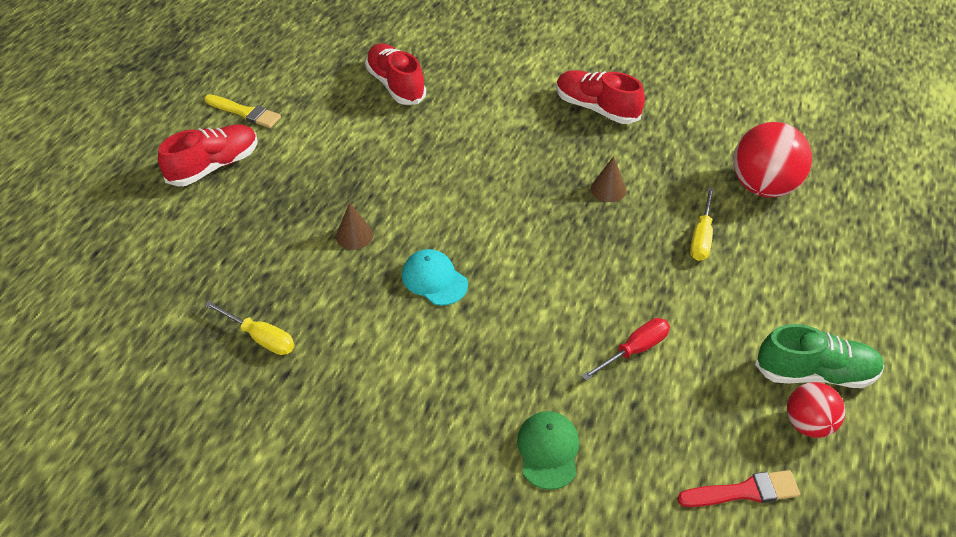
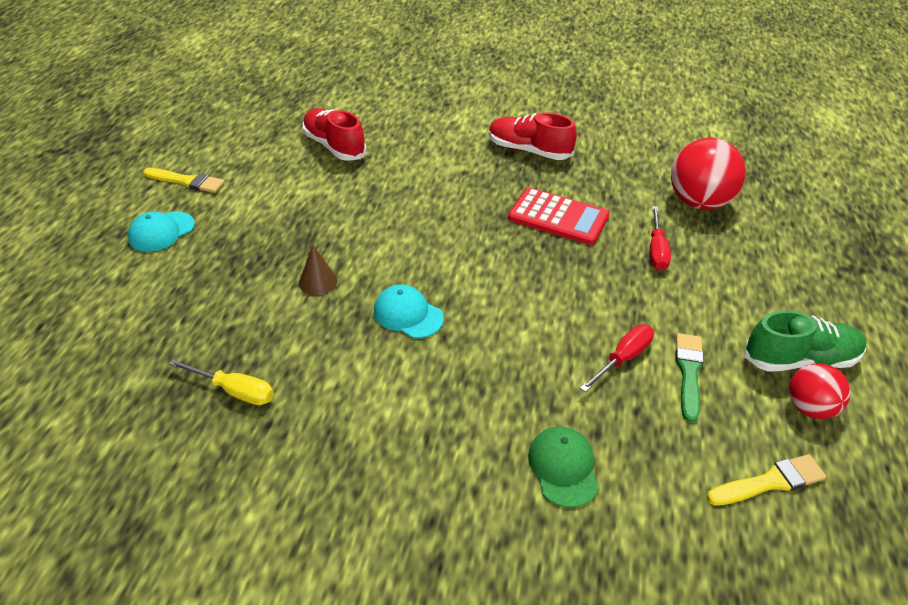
camera: 10 degrees left, 5 degrees down
(214, 166) = (161, 232): red shoe -> turquoise cap
(608, 189) = (558, 217): brown cone -> red calculator
(696, 373) = (689, 373): none -> green brush
(701, 237) = (656, 250): yellow screwdriver -> red screwdriver
(743, 491) = (769, 482): red brush -> yellow brush

